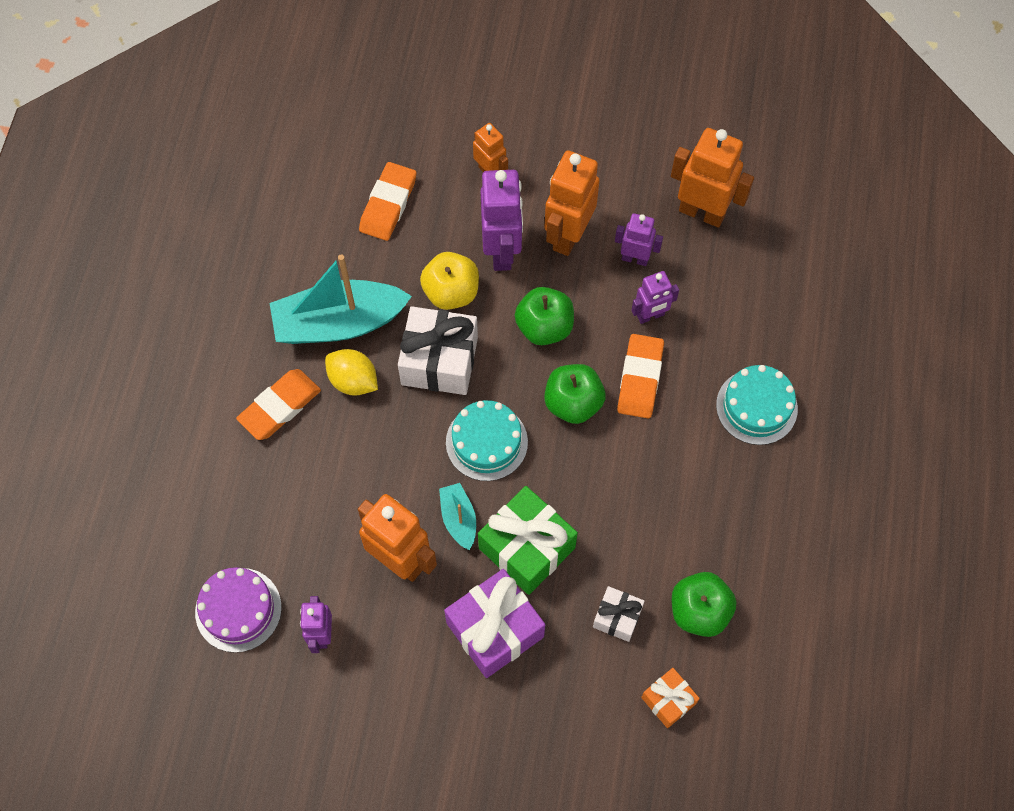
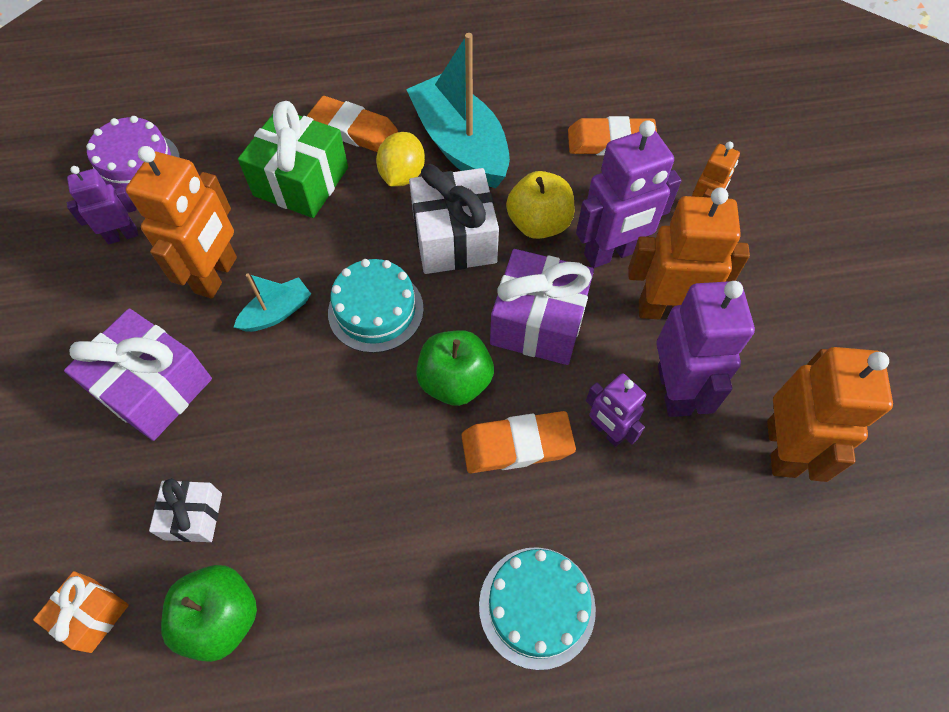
camera: 70 degrees right, 5 degrees down
(526, 548) = (259, 389): green gift -> green gift (301, 181)
(544, 327) = (538, 322): green apple -> purple gift
(635, 258) = (674, 390): purple robot -> purple robot, size x1.72

